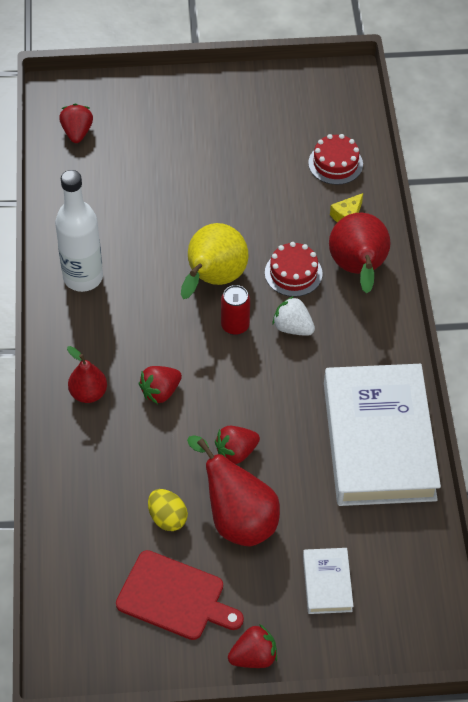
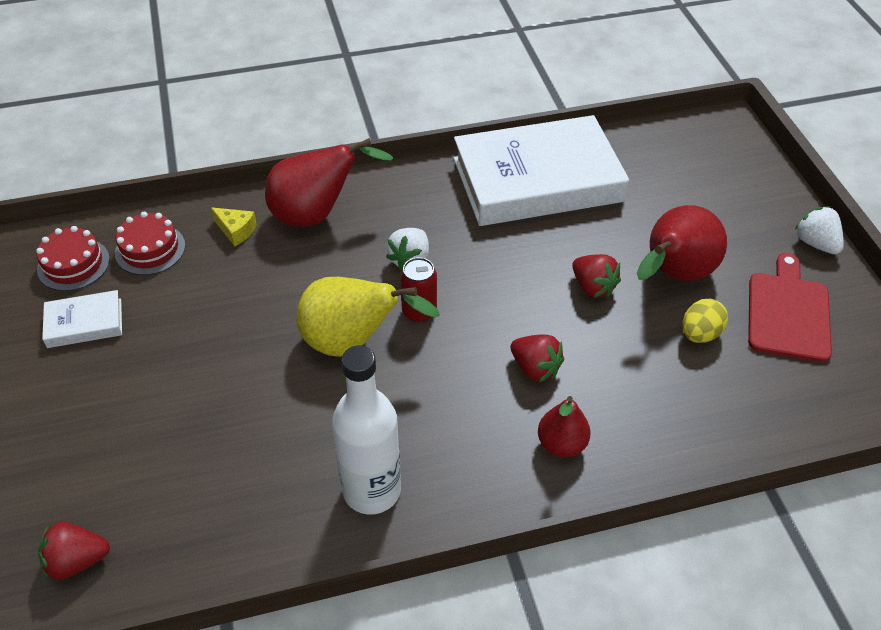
camera: 100 degrees left, 5 degrees down
(254, 656) = (815, 243): red strawberry -> white strawberry
(293, 273) = (330, 268): red cake -> red cake (73, 264)
(327, 583) = (711, 201): white book -> white book (84, 323)

